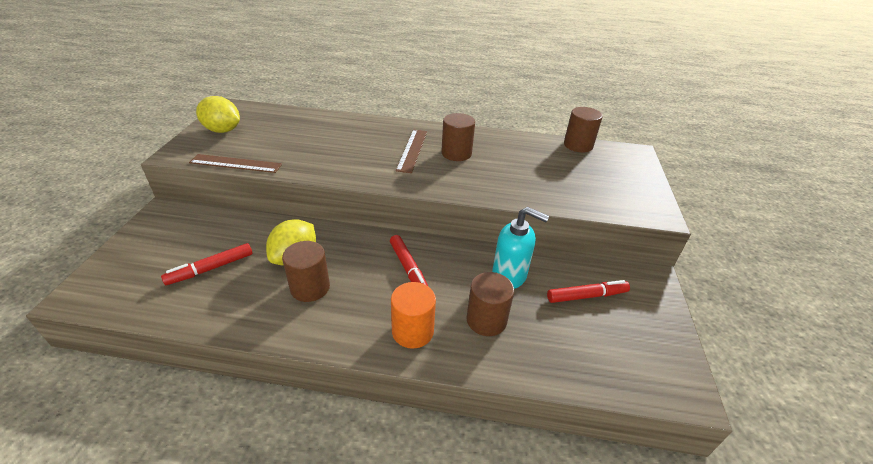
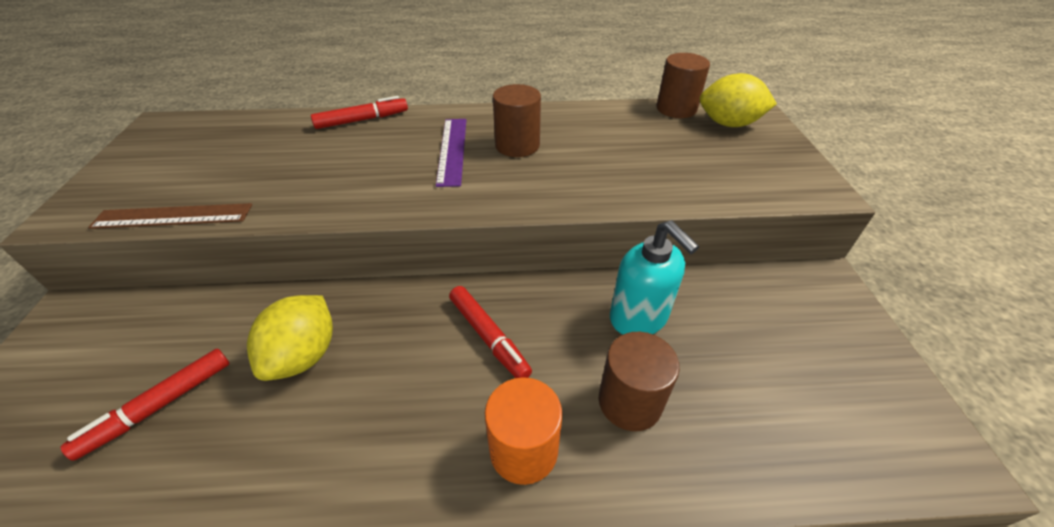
camera: 10 degrees left, 5 degrees up
(222, 130) = (146, 164): yellow lemon -> yellow lemon (728, 124)
(310, 287) = (338, 405): brown cylinder -> none
(412, 150) = (452, 150): brown ruler -> purple ruler
(509, 276) = (639, 318): turquoise soap dispenser -> turquoise soap dispenser turned 45 degrees clockwise
(586, 296) = (754, 328): red marker -> red marker (362, 120)

